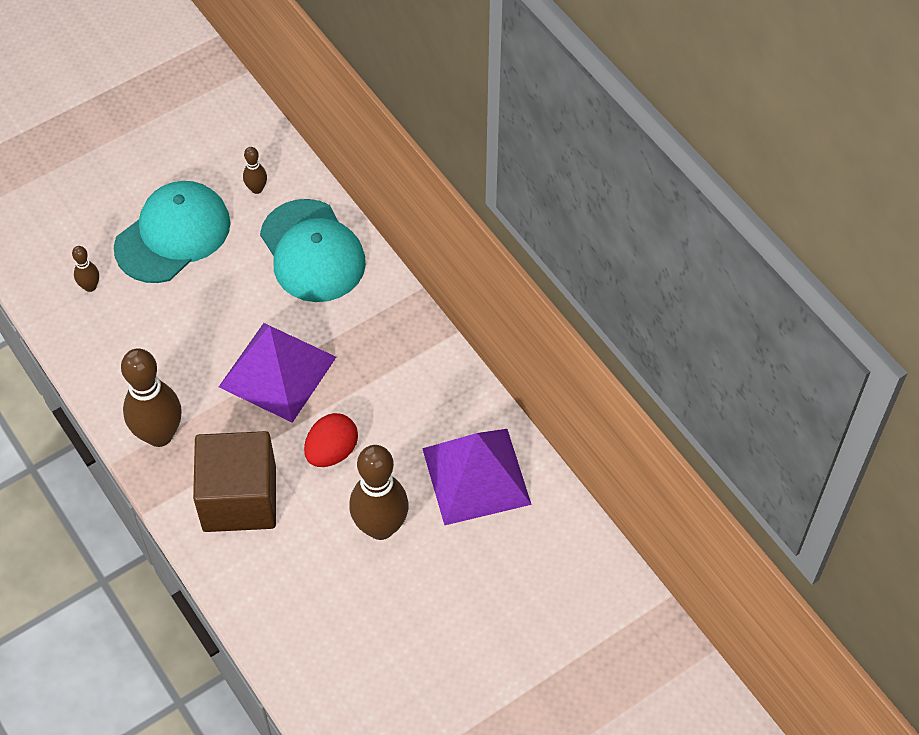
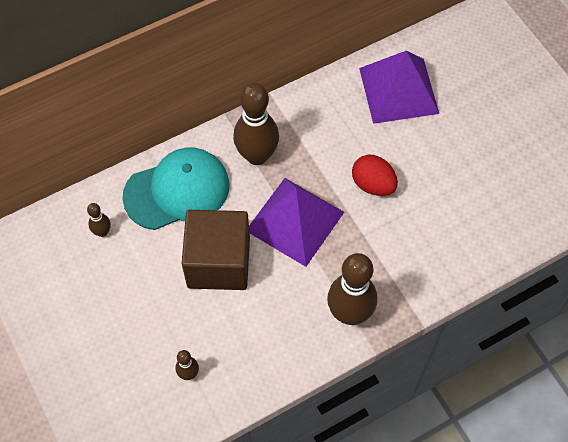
camera: 85 degrees left, 5 degrees up
(173, 235) = (141, 302): turquoise cap -> none
(239, 498) = (412, 252): brown cube -> brown cube (218, 262)
(380, 527) = (440, 155): brown bowling pin -> brown bowling pin (257, 155)

